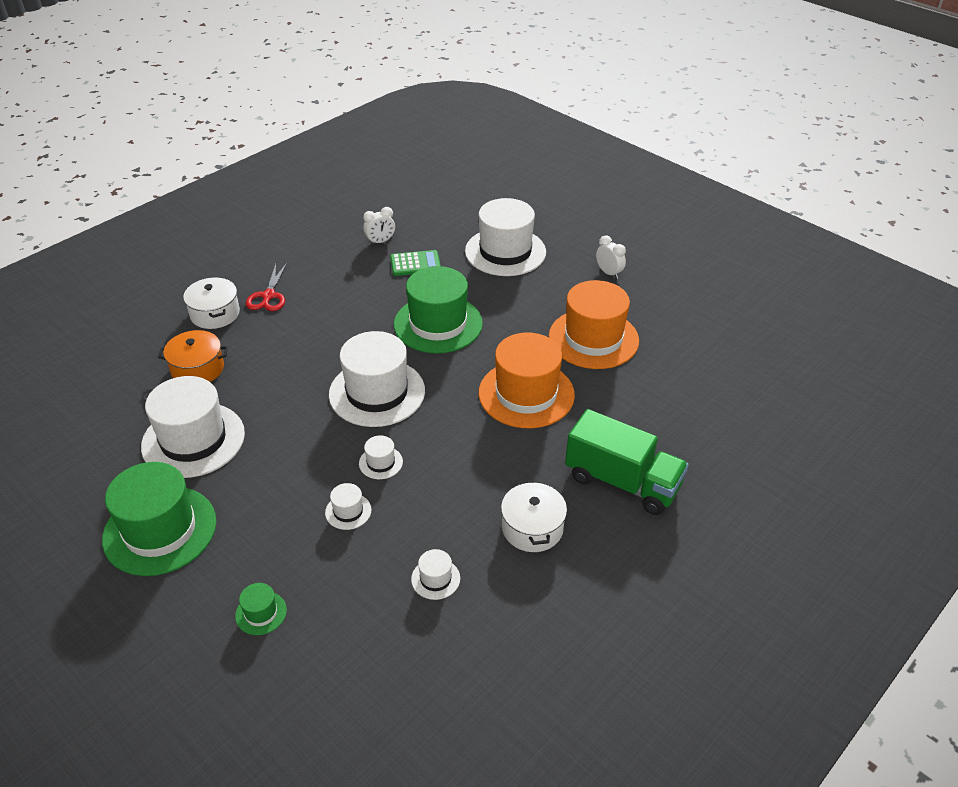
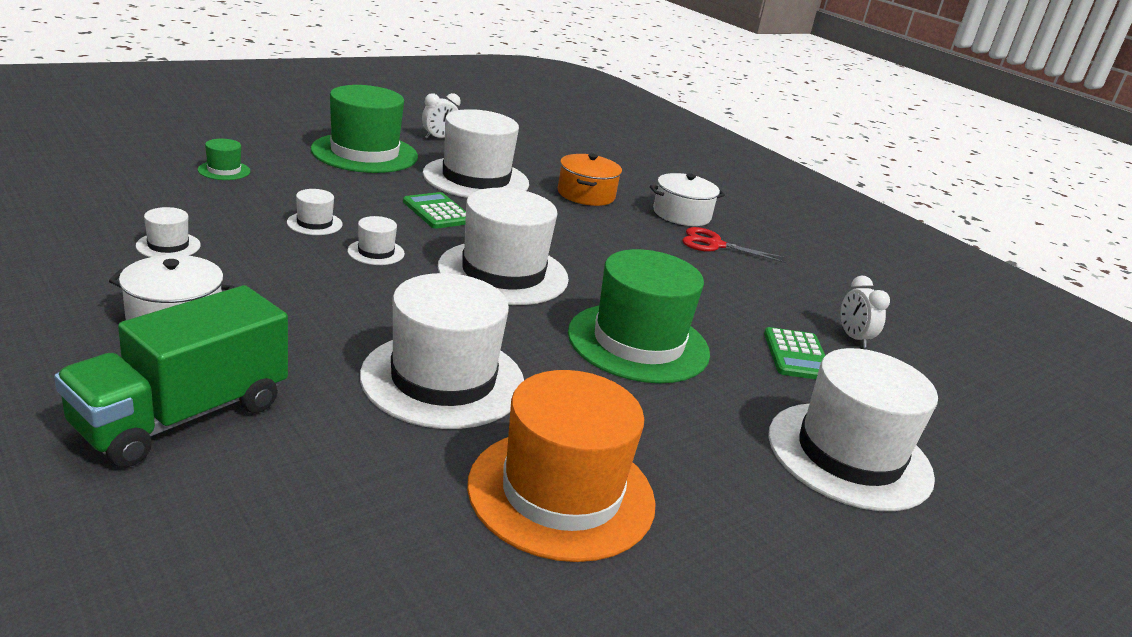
camera: 95 degrees right, 15 degrees down
(284, 447) = (437, 212): none -> green calculator
(526, 394) = (443, 379): orange hat -> white hat
(609, 273) = (790, 586): white clock -> white clock (439, 138)

